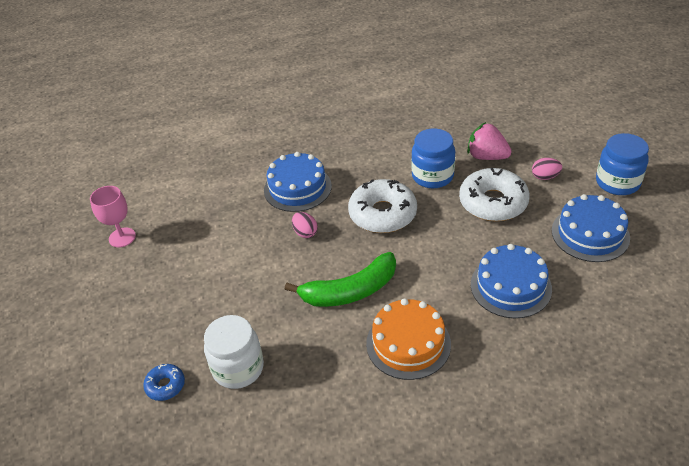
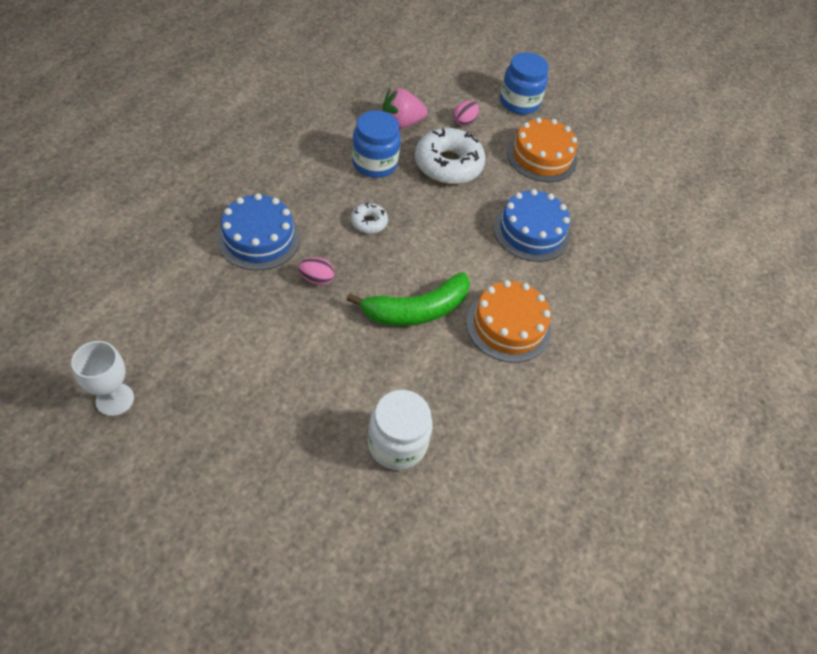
camera: 55 degrees left, 10 degrees up
(122, 237) = (115, 399): pink goblet -> white goblet
(165, 385) = (348, 509): blue donut -> none
(350, 291) = (416, 310): green banana -> green banana turned 45 degrees clockwise
(382, 214) = (369, 222): white donut -> white donut, size x0.49
(590, 234) = (541, 156): blue cake -> orange cake

